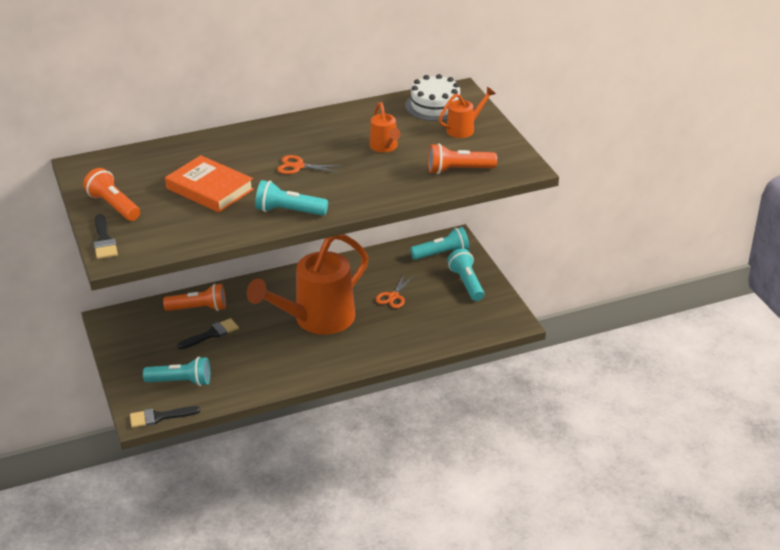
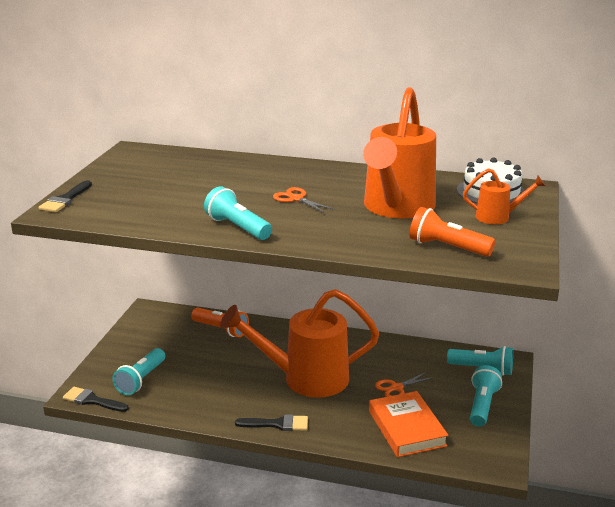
camera: 35 degrees right, 10 degrees down
(114, 206) = (111, 180): orange flashlight -> none
(181, 382) = (141, 380): turquoise flashlight -> turquoise flashlight turned 75 degrees clockwise
(209, 189) = (199, 192): orange book -> orange book (406, 428)
(211, 334) = (208, 353): black brush -> black brush (277, 424)
(385, 147) = (396, 208): orange watering can -> orange watering can, size x2.26

